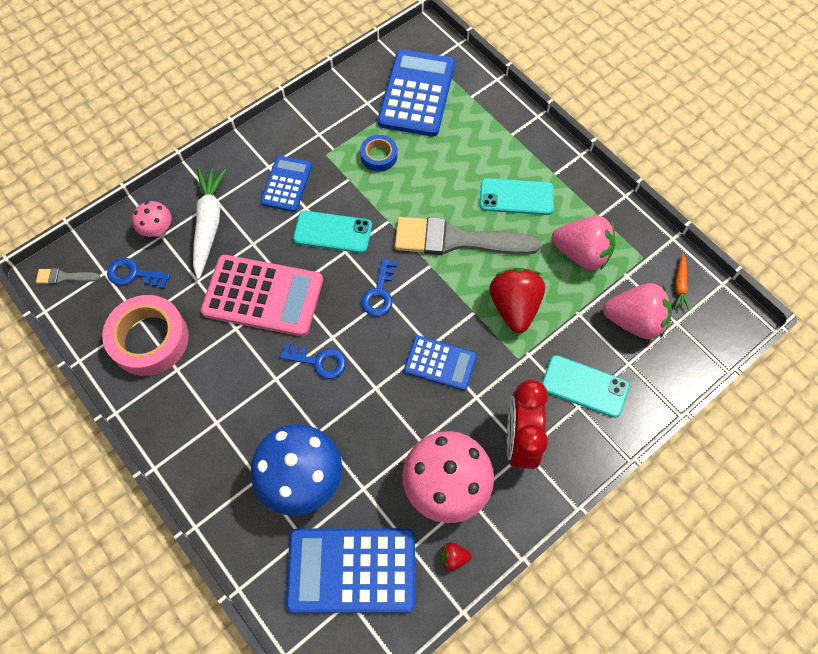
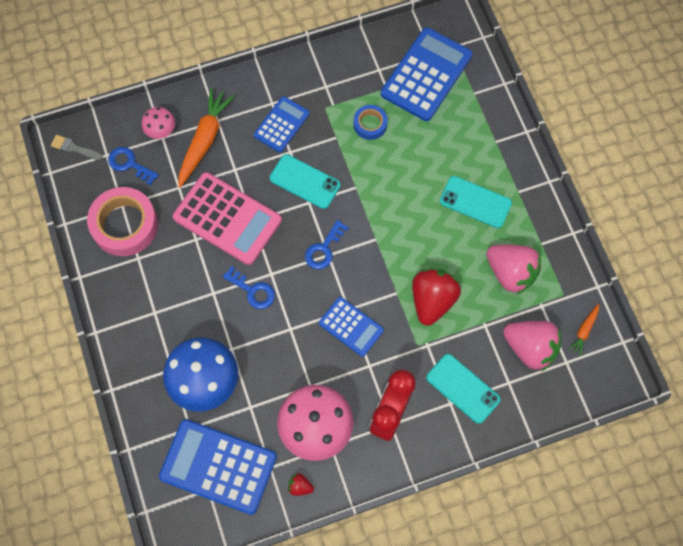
camera: 20 degrees right, 5 degrees up
(209, 224) = (204, 140): white carrot -> orange carrot
(456, 240) = (407, 224): grey brush -> none

